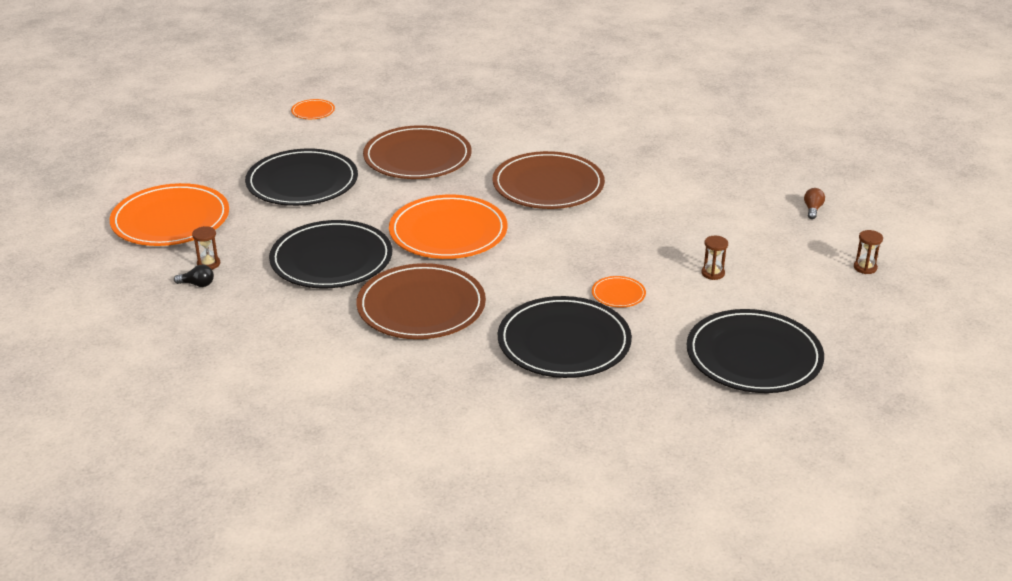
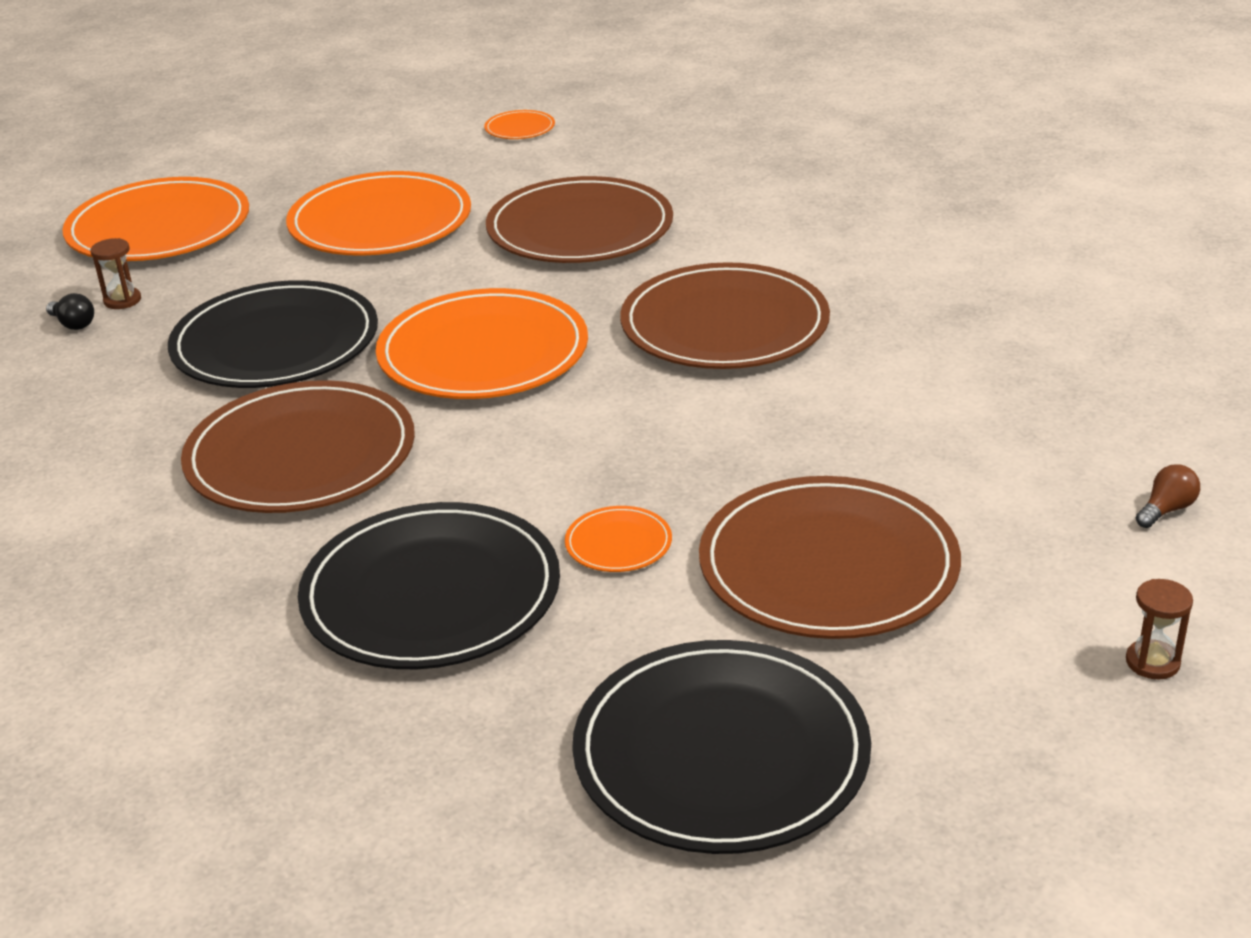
camera: 35 degrees right, 0 degrees up
(302, 182) = (380, 222): black plate -> orange plate
(713, 273) = (828, 565): brown hourglass -> brown plate

